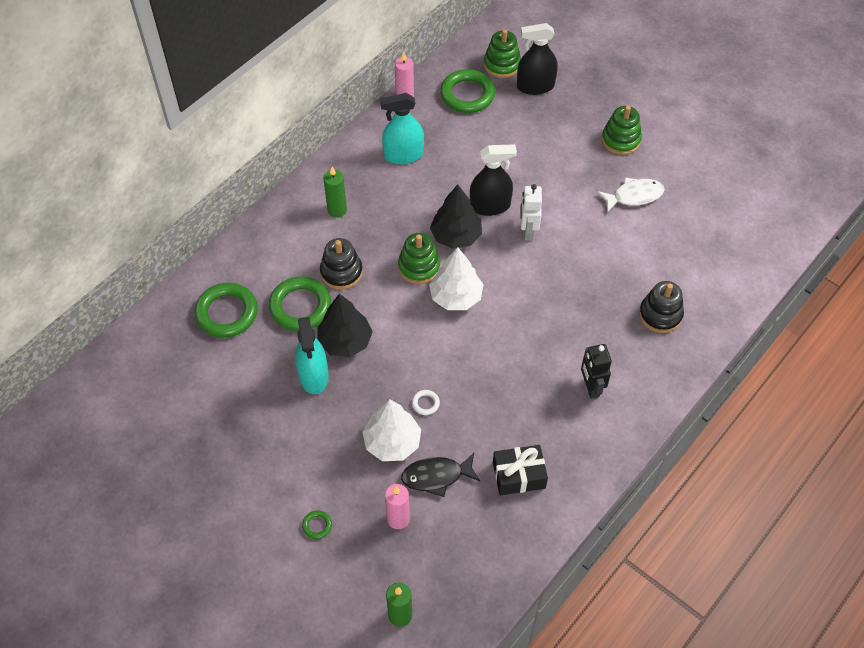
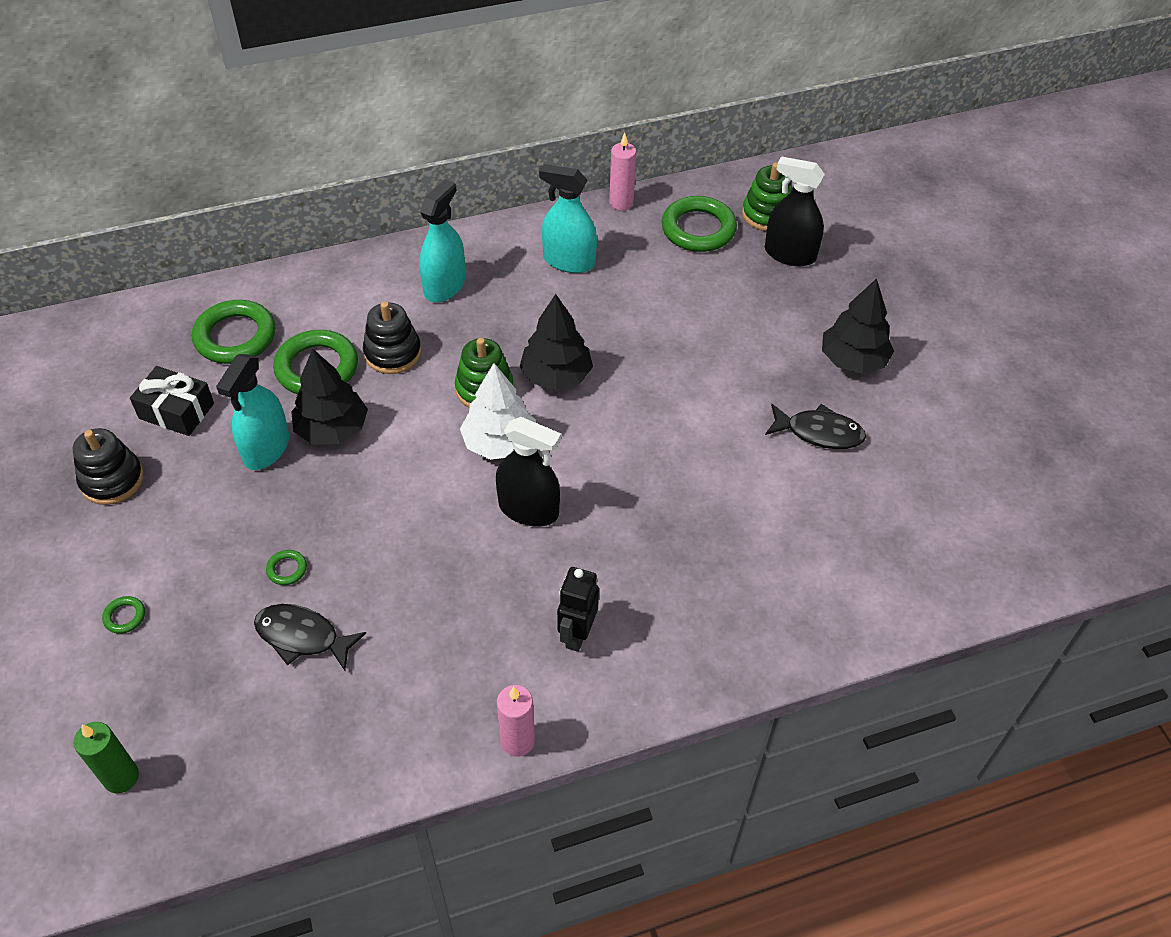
camera: 30 degrees right, 5 degrees down
(337, 210) = (444, 286): green candle -> turquoise spray bottle
(392, 442) = (287, 569): white tree -> green ring
(398, 519) = (217, 661): pink candle -> pink candle (517, 741)
(425, 403) = (362, 545): white ring -> none
(490, 206) = (625, 361): black spray bottle -> black spray bottle (528, 509)
(518, 475) = (399, 691): black gift -> black gift (176, 411)
(528, 231) = (648, 411): white robot -> none
(620, 140) = (853, 360): green stacking toy -> black tree
(634, 196) = (819, 432): white fish -> black fish
(660, 315) = (740, 592): black stacking toy -> black stacking toy (112, 480)

